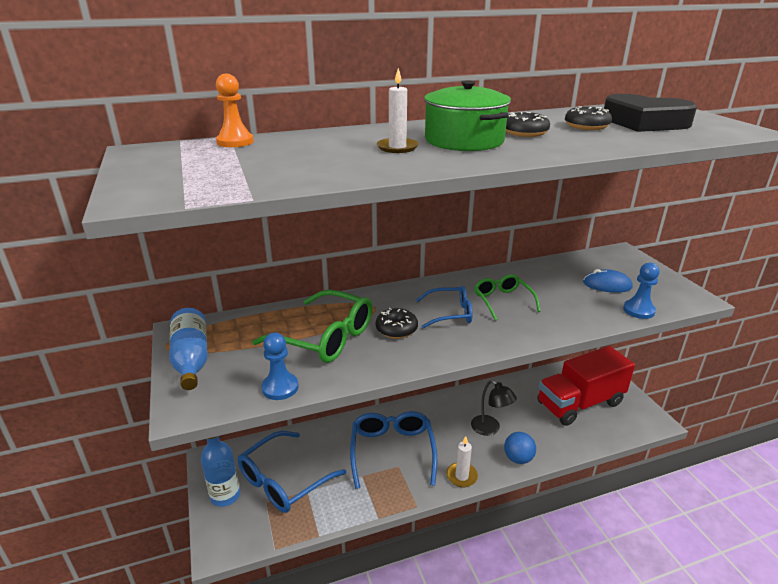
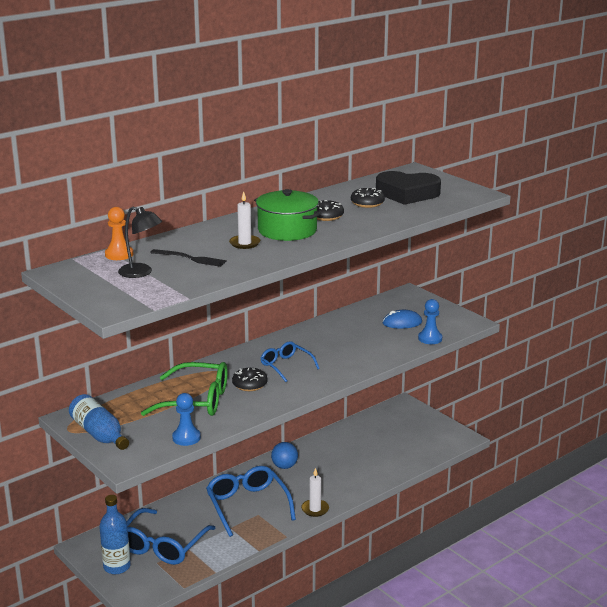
camera: 20 degrees left, 5 degrees down
(313, 155) = (191, 258): none -> black fork
(450, 313) = (286, 366): blue glasses -> blue glasses turned 105 degrees counterclockwise
(490, 429) = (326, 472): black lamp -> black lamp (141, 273)
(502, 301) = (323, 349): green glasses -> none
(518, 458) = (357, 487): blue ball -> blue ball (284, 466)
(580, 403) = (397, 437): red truck -> none

